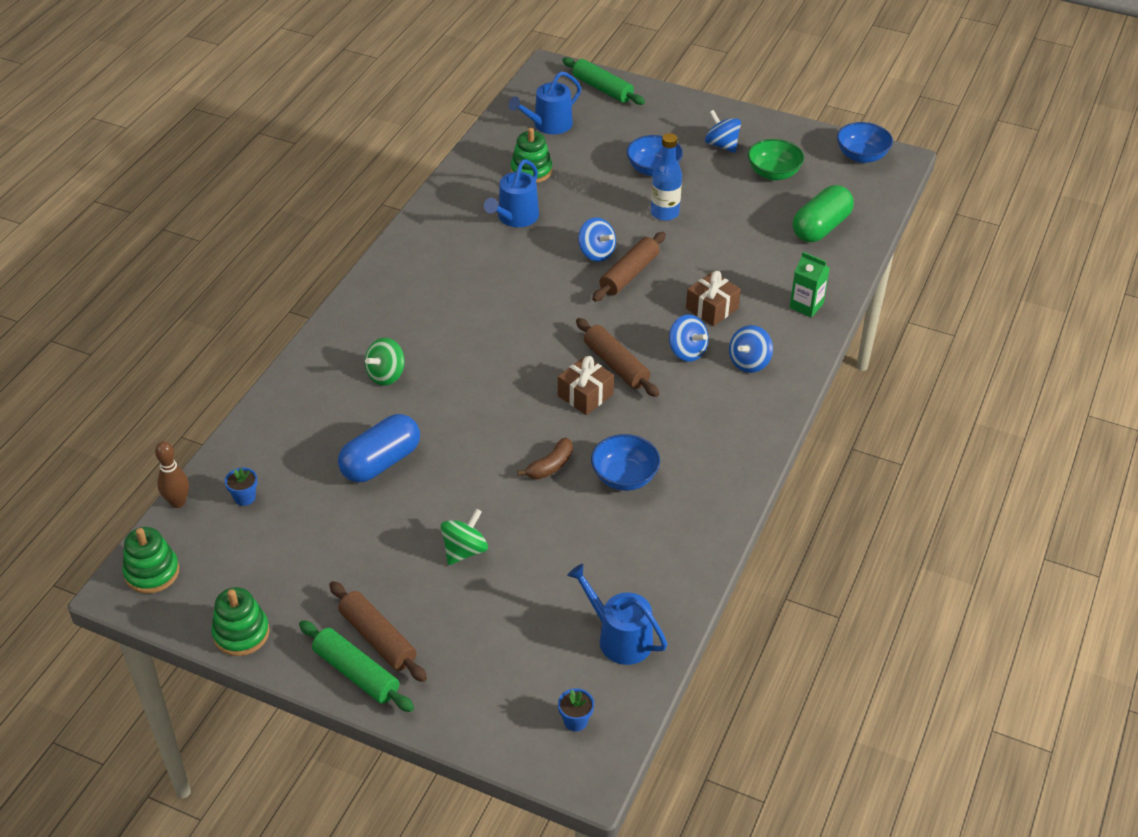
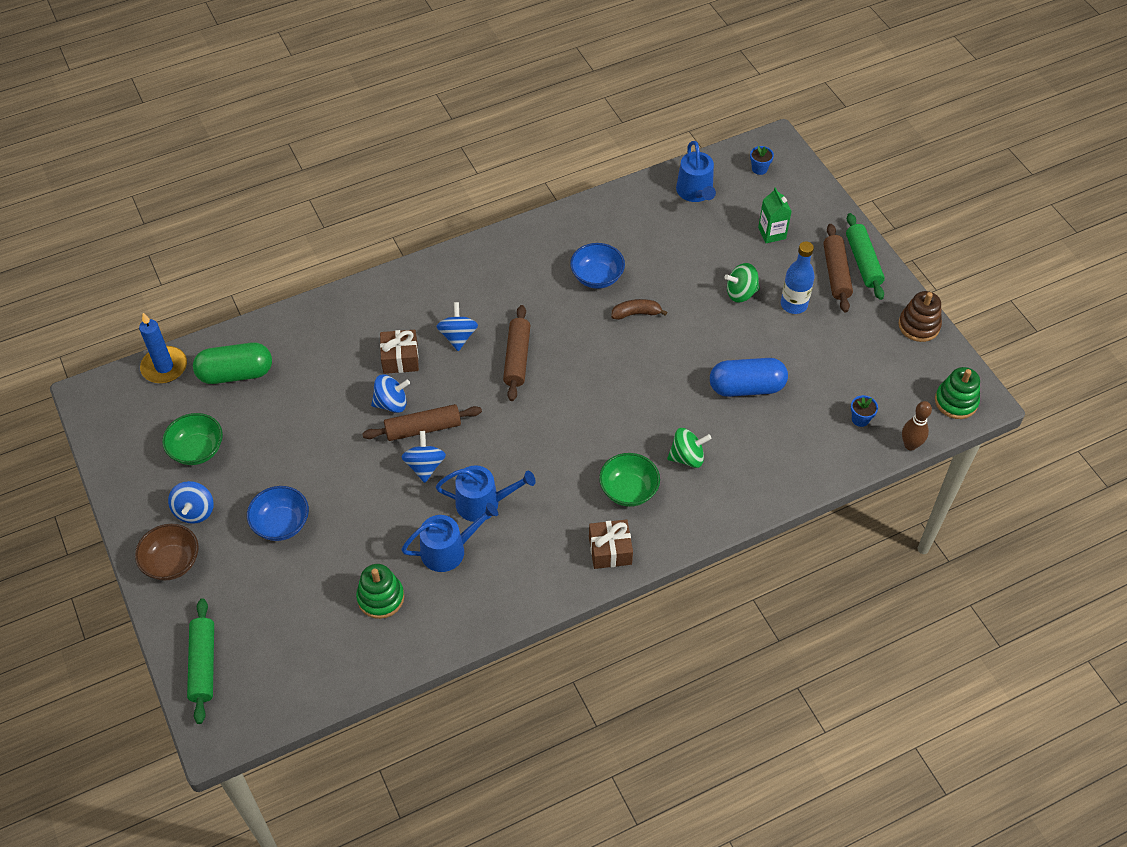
camera: 140 degrees left, 10 degrees up
(241, 633) = (919, 325): green stacking toy -> brown stacking toy
(414, 325) = (628, 490): none -> green bowl
(548, 125) = (304, 649): blue watering can -> blue watering can (483, 503)
(585, 395) = (562, 349): brown gift -> brown gift (610, 550)
(664, 213) = (328, 469): blue bottle -> blue bottle (794, 304)
(695, 116) = (172, 562): none -> brown bowl
(749, 362) = (427, 301): blue spinning top -> blue spinning top (391, 403)
(806, 306) = (335, 317): green carton -> green carton (772, 233)
(861, 156) = (109, 418): blue bowl -> none
(877, 202) = (164, 367): none -> blue candle

